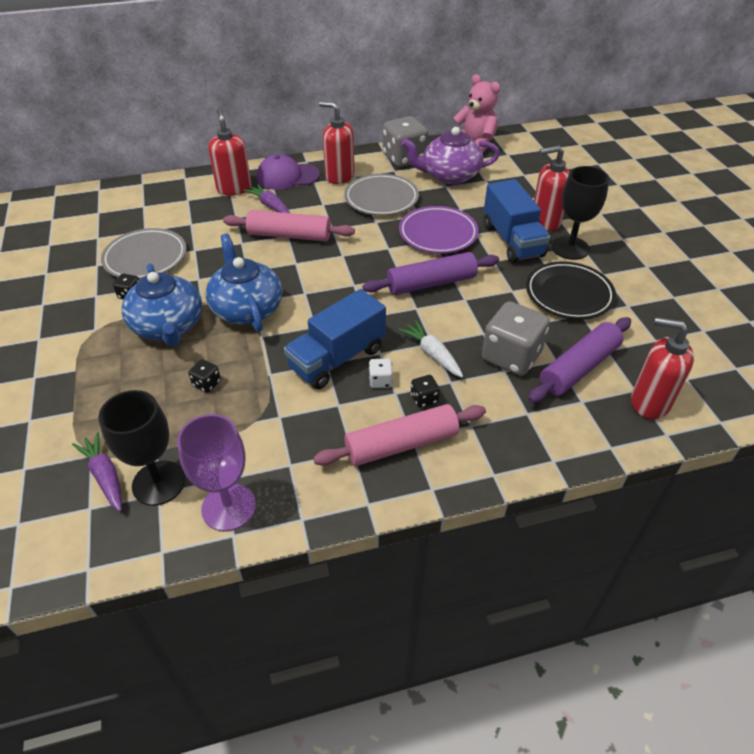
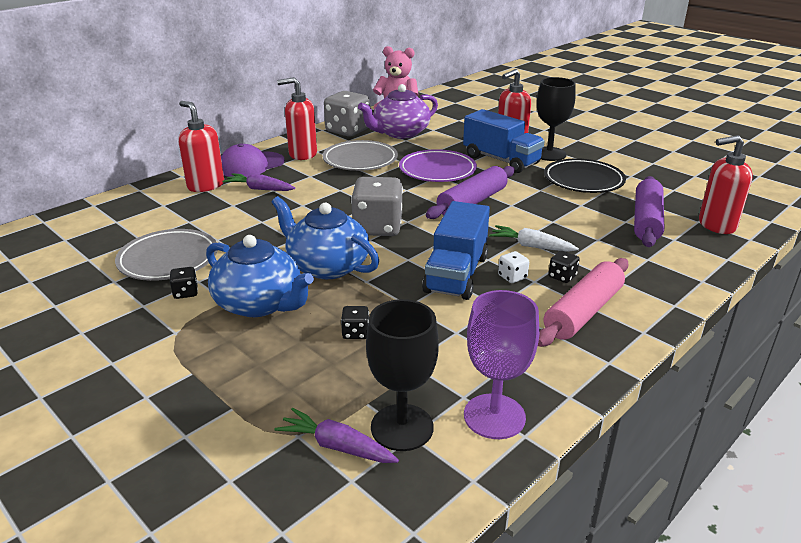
camera: 30 degrees left, 15 degrees down
(289, 235) = (304, 204): pink rolling pin -> none
(511, 356) = (591, 229): grey dice -> grey dice (378, 227)

